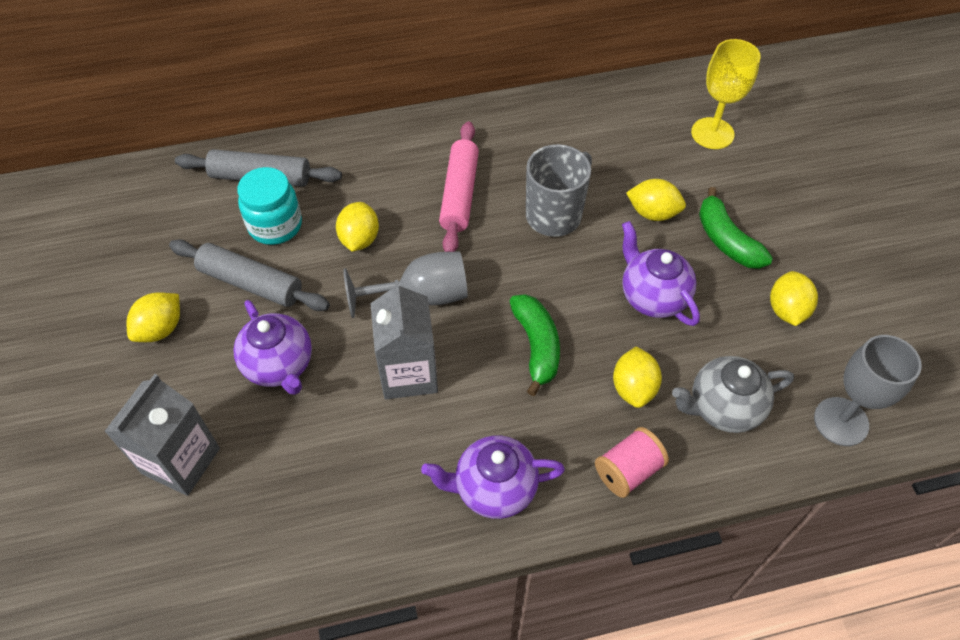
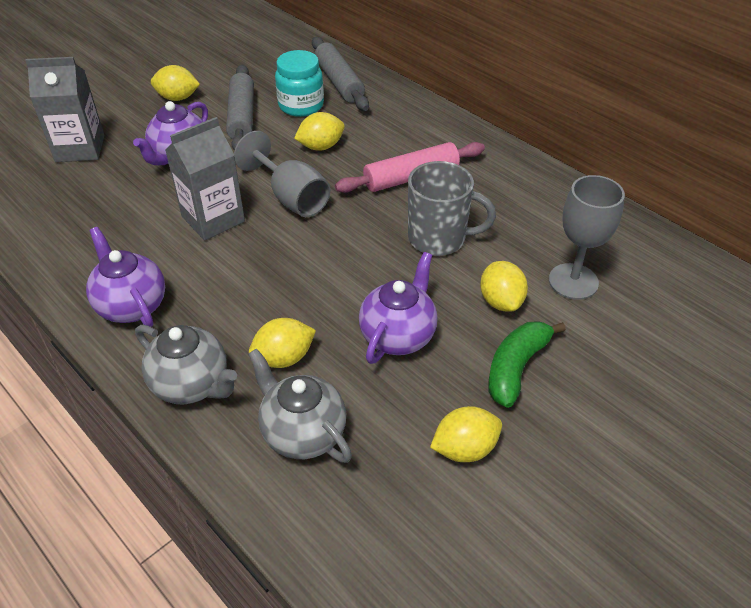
camera: 60 degrees right, 10 degrees down
(536, 346) = (287, 279): green banana -> none
(628, 471) = (192, 385): pink spool -> grey teapot
(712, 133) = (651, 310): yellow goblet -> none
(841, 421) = (349, 545): grey goblet -> grey goblet (573, 281)

